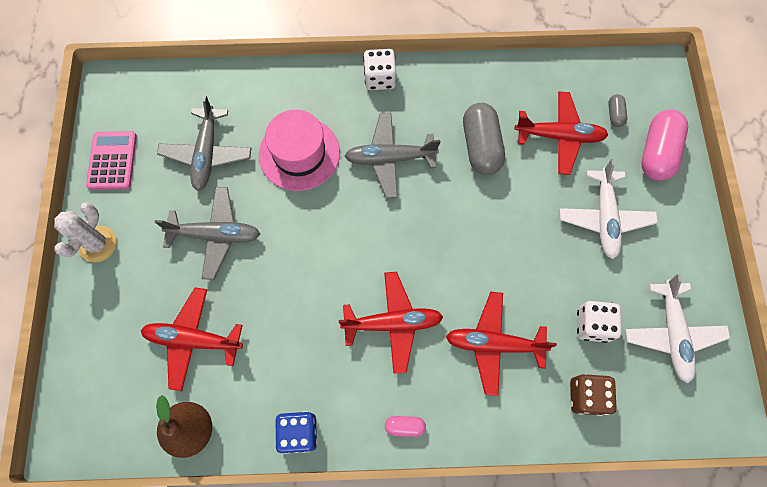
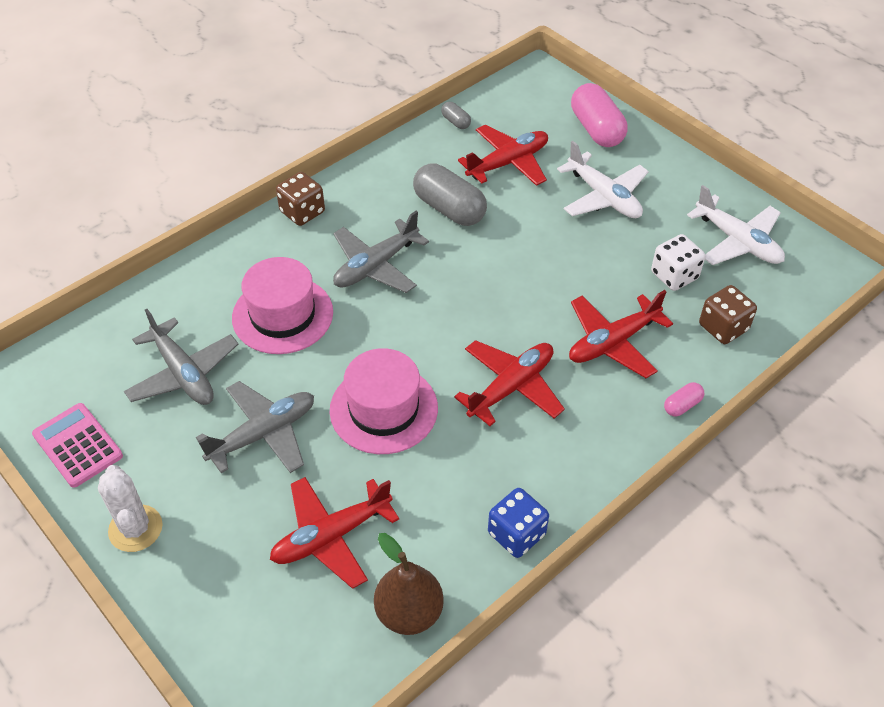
camera: 40 degrees left, 20 degrees down
(299, 274) = (383, 409): none -> pink hat
(380, 78) = (302, 212): white dice -> brown dice
(404, 426) = (604, 457): pink capsule -> pink capsule (682, 405)
(614, 114) = (536, 123): grey capsule -> grey capsule (456, 122)

